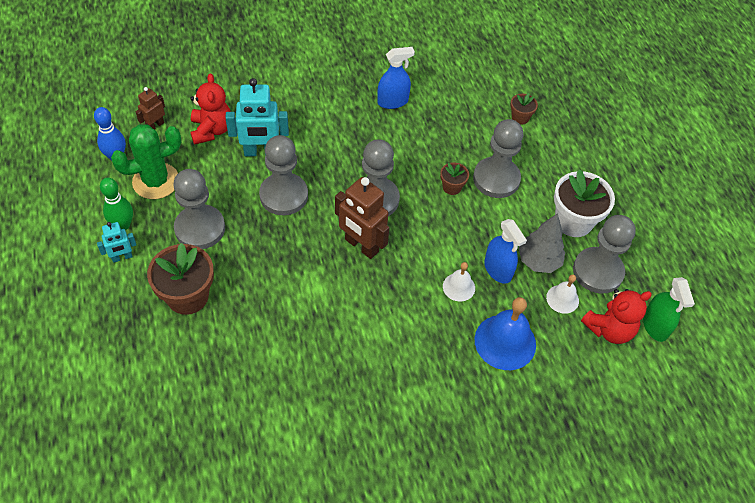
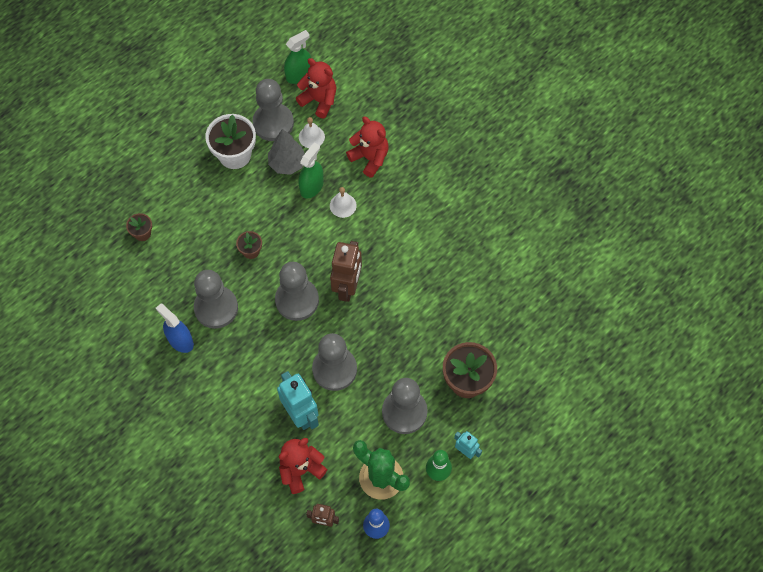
camera: 115 degrees left, 10 degrees up
(496, 179) = (223, 223): grey pawn -> grey pawn (216, 308)
(498, 270) = (311, 187): blue spray bottle -> green spray bottle
(505, 342) = (370, 158): blue bell -> red teddy bear

